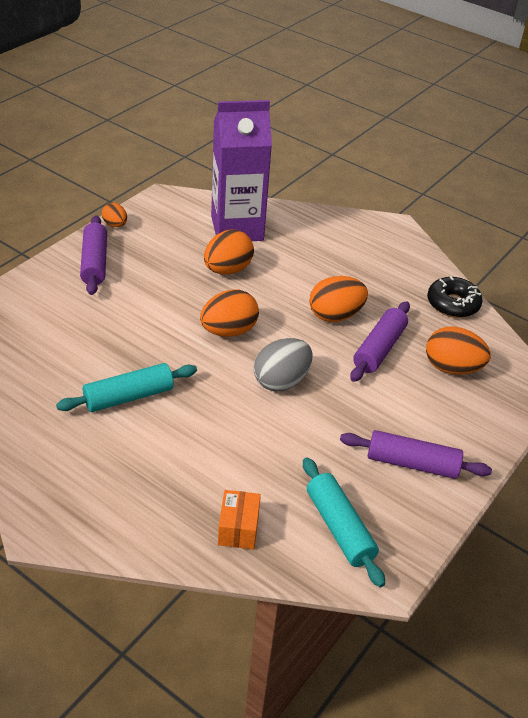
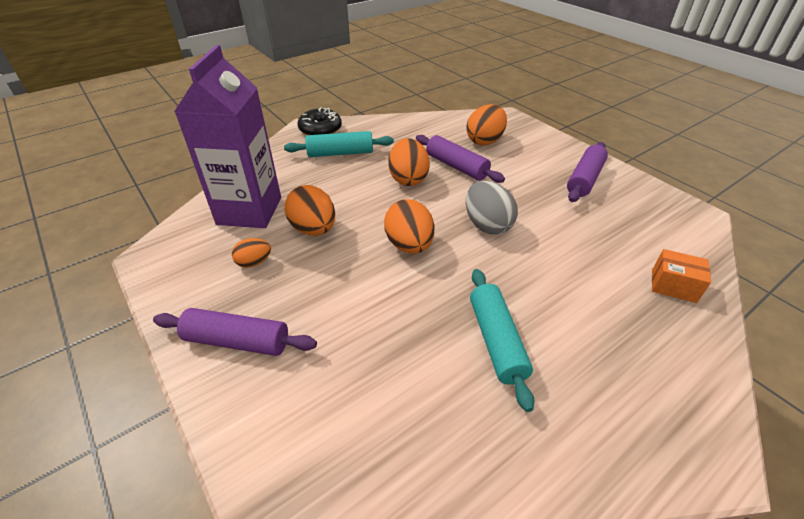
camera: 70 degrees left, 0 degrees up
(115, 225) = (171, 309): orange egg -> orange egg (254, 262)
(339, 528) = (658, 227): turquoise rolling pin -> turquoise rolling pin (340, 153)
(452, 304) = (414, 125): black donut -> black donut (320, 129)

